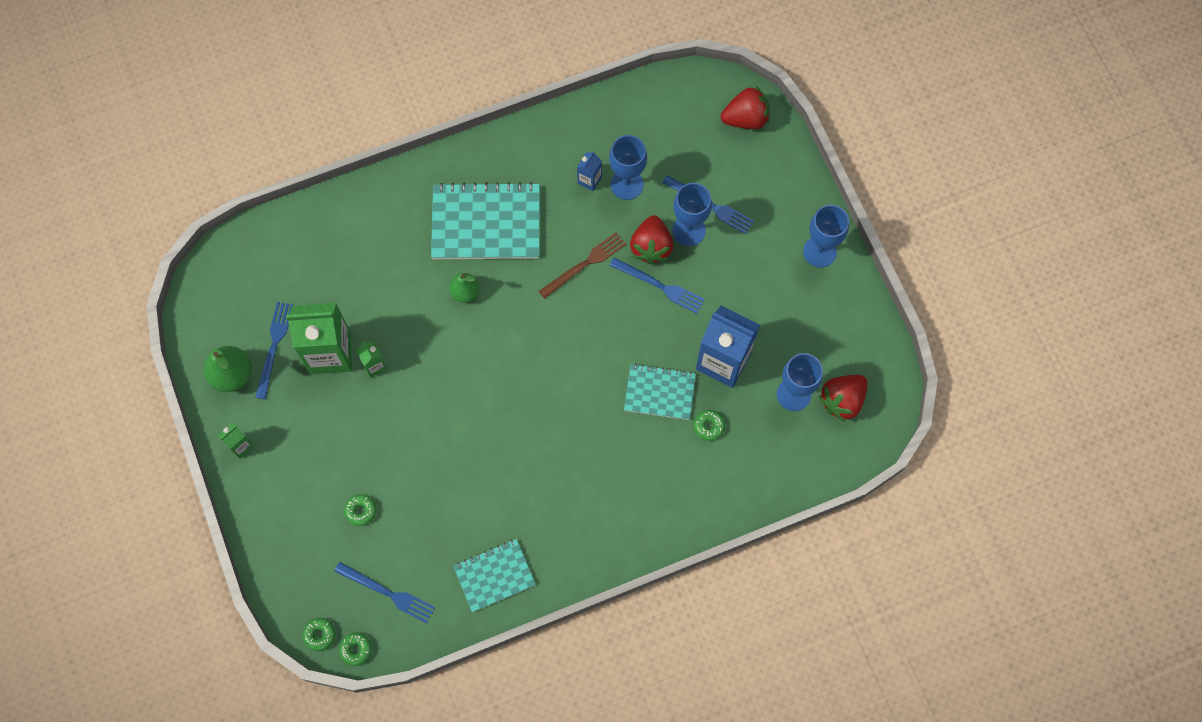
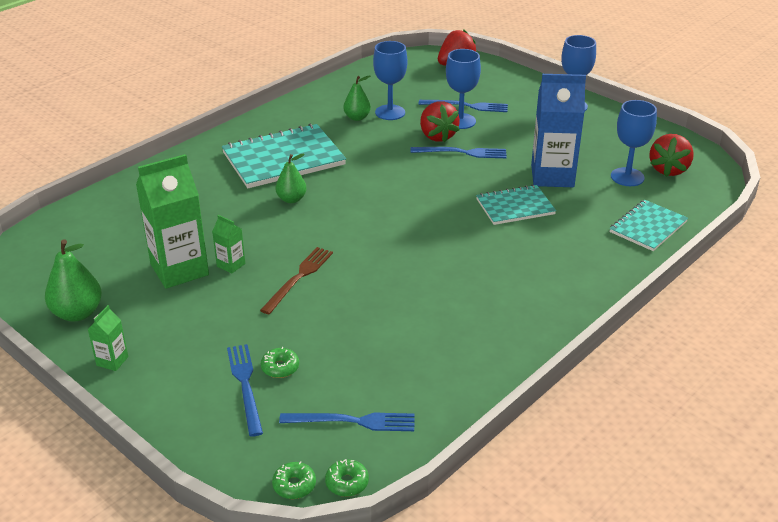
camera: 25 degrees left, 35 degrees down
(274, 346) = (115, 281): blue fork -> blue fork (245, 385)
(494, 575) = (459, 369): turquoise notebook -> turquoise notebook (648, 227)
(585, 264) = (388, 158): brown fork -> brown fork (298, 278)
(589, 180) = (357, 117): blue carton -> green pear
(708, 426) = (575, 213): green donut -> none

